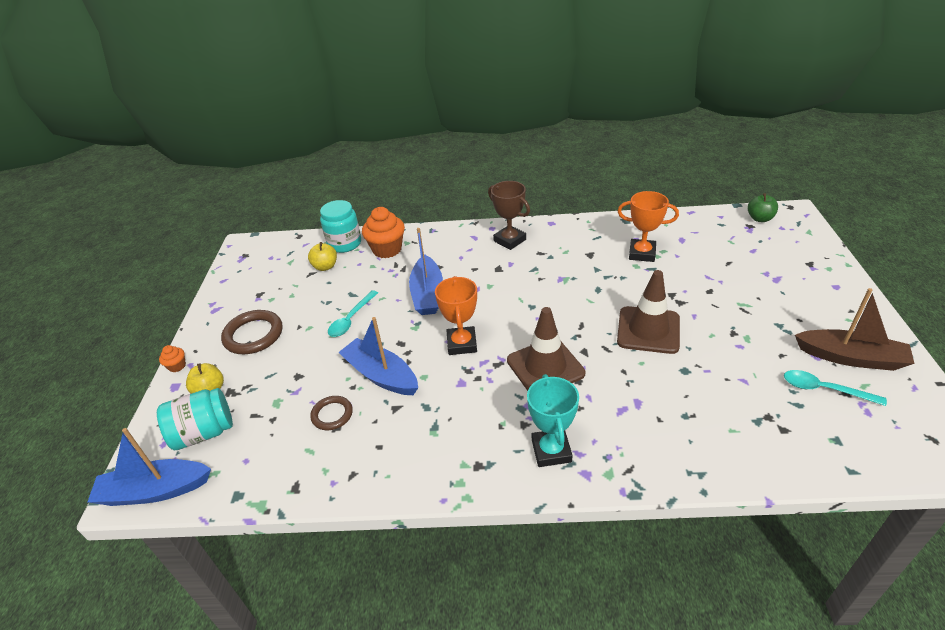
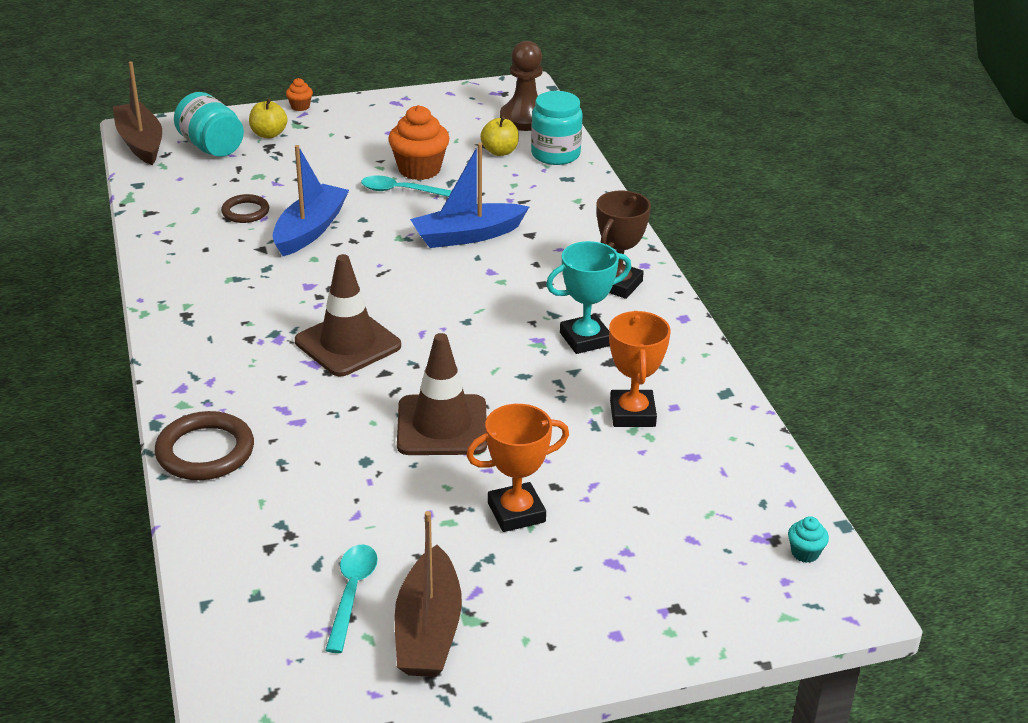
camera: 70 degrees right, 5 degrees down
(155, 491) = (140, 142): blue boat -> brown boat
(253, 335) = (358, 136): brown ring -> brown ring (205, 451)
(288, 250) = (525, 118): none -> brown pawn
(387, 249) = (554, 188): orange cupcake -> orange cupcake (419, 169)
(462, 344) = (376, 276): orange trophy -> orange trophy (516, 512)
(551, 451) = (211, 361): turquoise trophy -> turquoise trophy (585, 339)
(759, 218) = (805, 553): green apple -> turquoise cupcake

